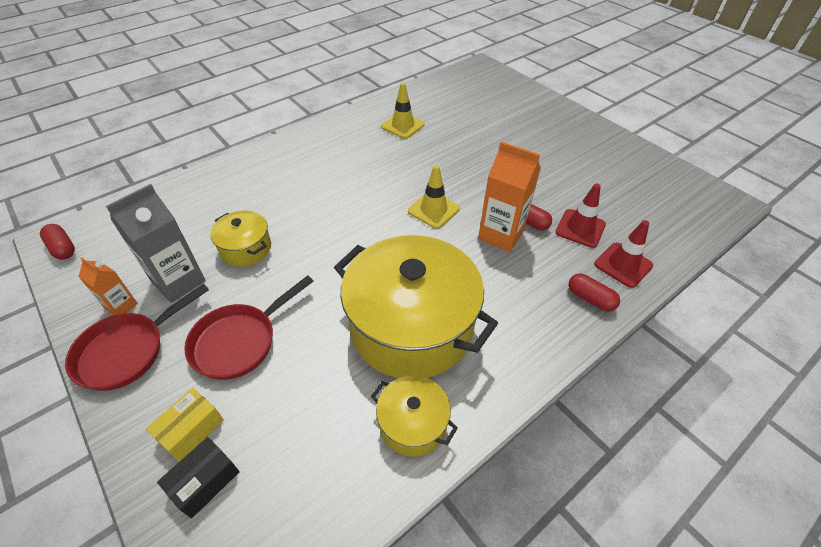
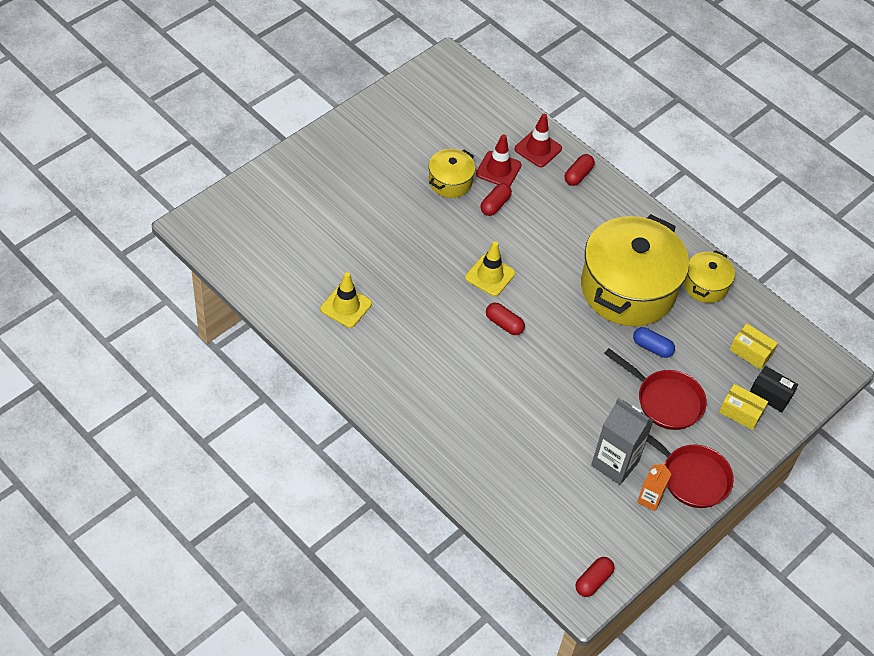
camera: 100 degrees left, 5 degrees up
(246, 248) = (566, 420): yellow pot -> yellow pot (450, 182)
(285, 467) = (751, 352): none -> yellow box
(319, 339) = (652, 347): none -> blue capsule
(372, 215) = (504, 324): none -> red capsule
(501, 235) = (516, 226): orange carton -> none

